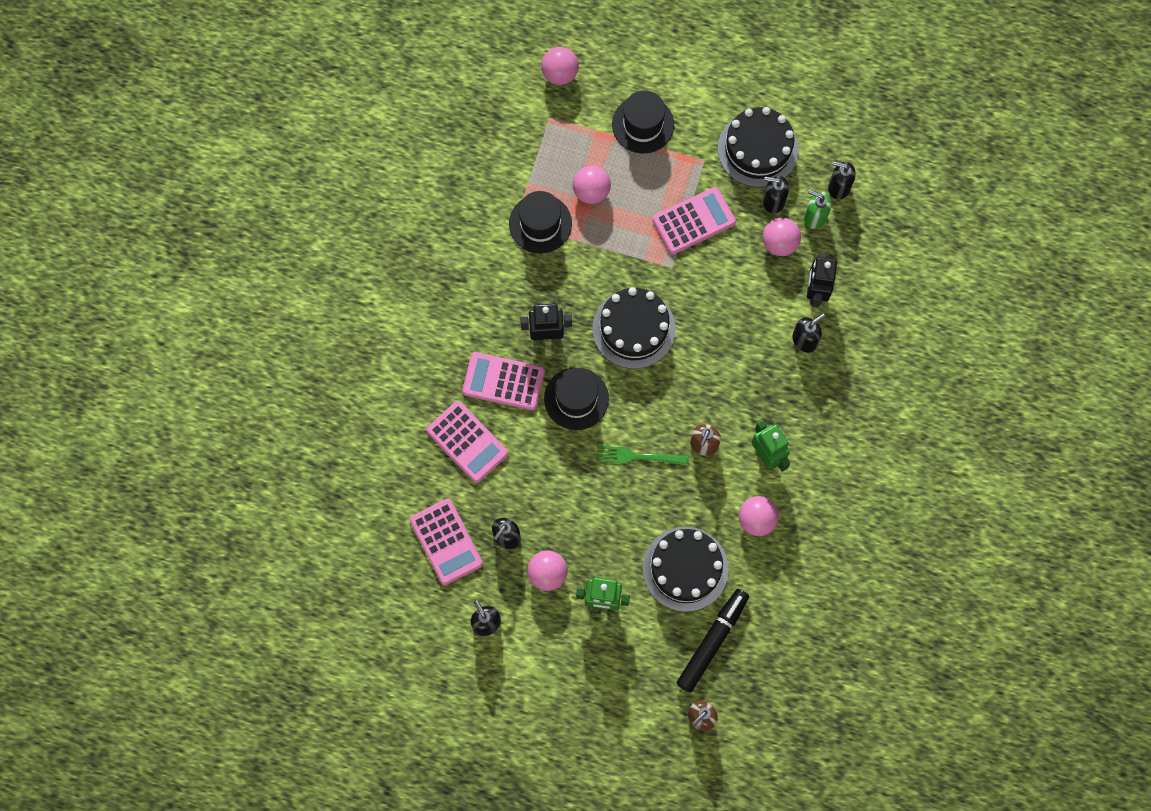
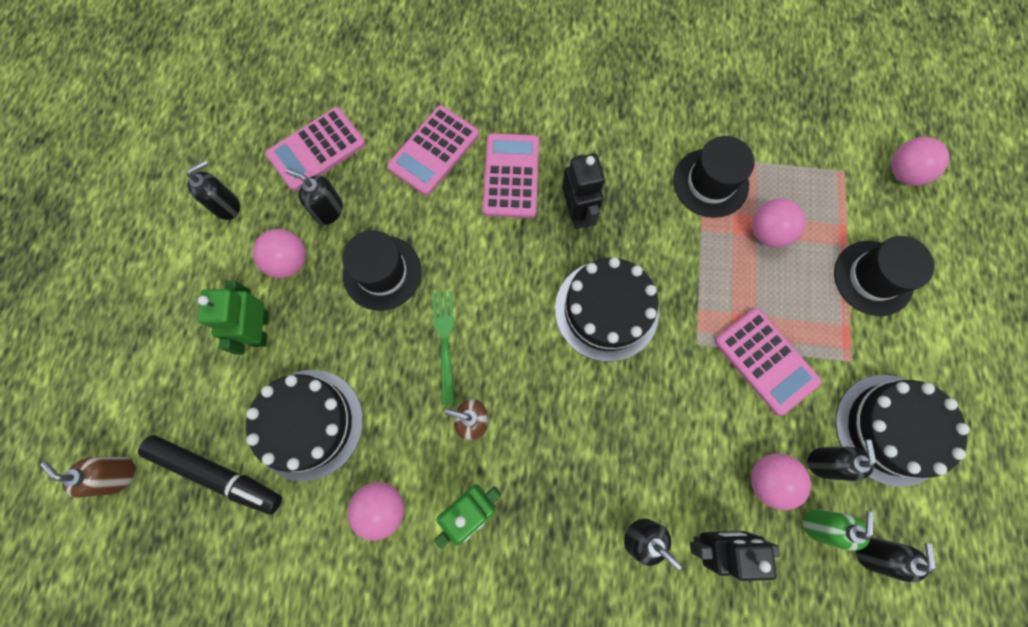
camera: 80 degrees right, 0 degrees up
(576, 398) = (505, 258): black hat -> black hat (382, 272)

